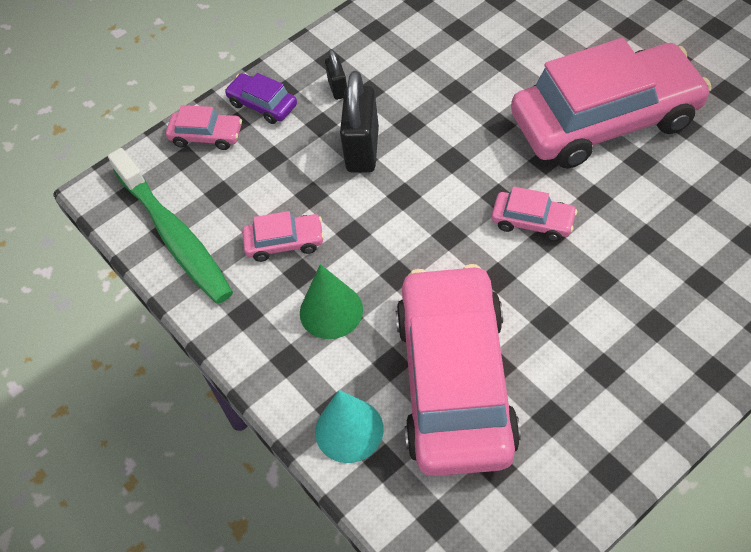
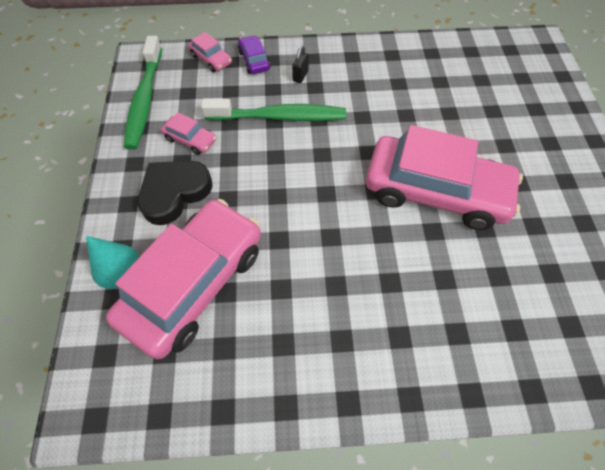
camera: 30 degrees right, 5 degrees up
(331, 311) = (174, 193): green cone -> black heart
(362, 150) = (279, 117): black padlock -> green toothbrush
(532, 221) = (331, 222): pink car -> none

